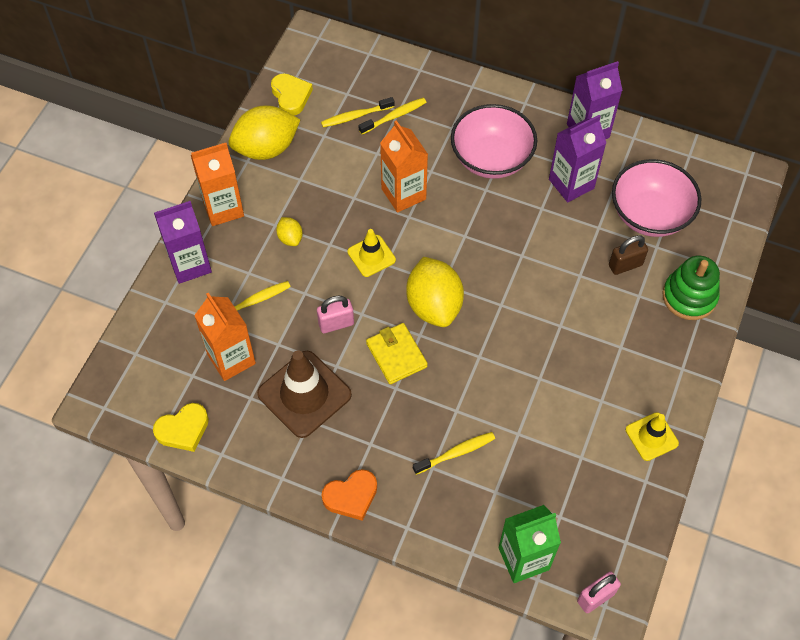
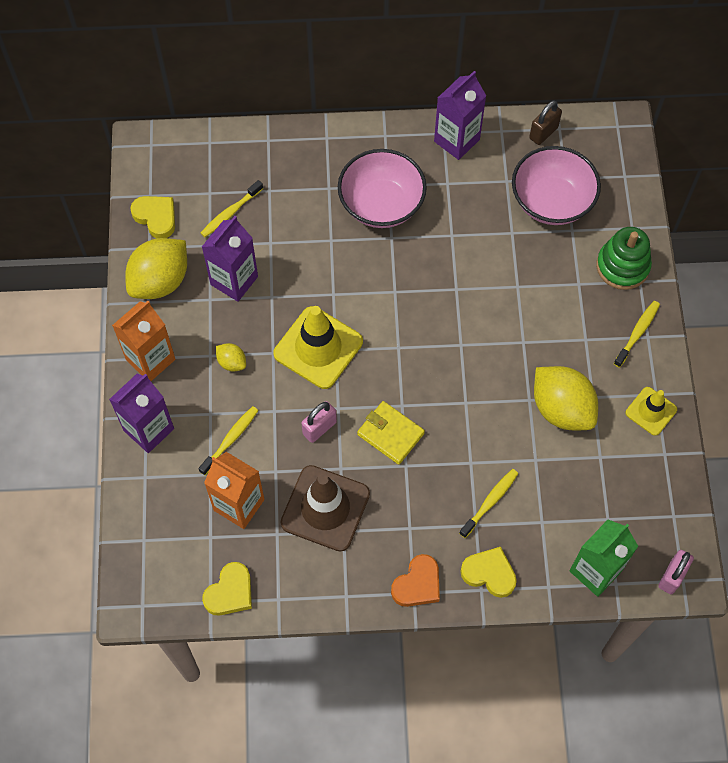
camera: 25 degrees left, 5 degrees up
(371, 256) = (318, 348): yellow traffic cone -> yellow traffic cone, size x1.78
(394, 116) = (268, 198): yellow toothbrush -> yellow toothbrush (637, 333)
(403, 194) = (317, 273): orange carton -> none
(422, 516) = (489, 573): none -> yellow heart
(434, 305) = (400, 371): yellow lemon -> yellow lemon (561, 409)
(571, 184) = (467, 200): purple carton -> purple carton (234, 280)
(625, 265) = (553, 259): brown padlock -> brown padlock (543, 133)

